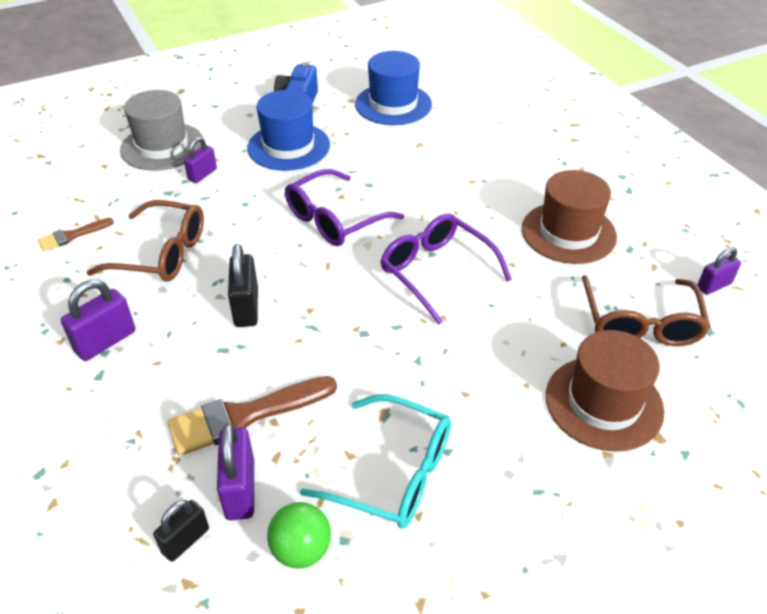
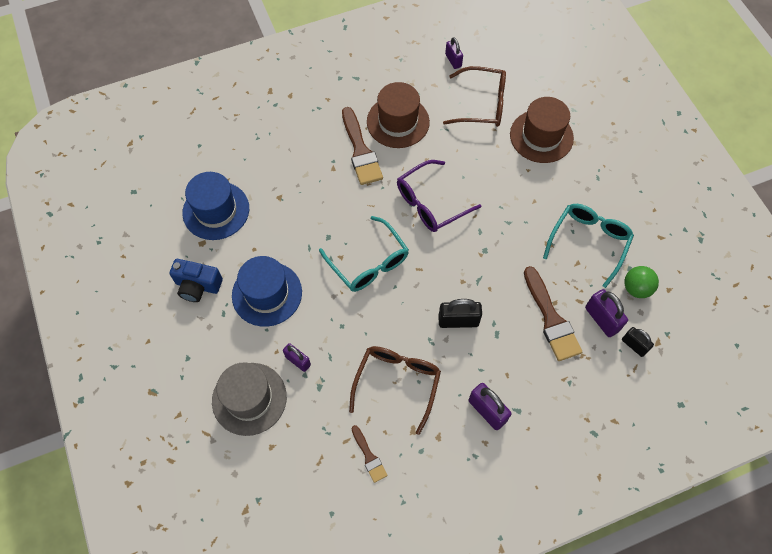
camera: 85 degrees left, 20 degrees up
(240, 489) = (601, 319): purple padlock -> purple padlock turned 60 degrees clockwise
(334, 219) = (369, 262): purple glasses -> turquoise glasses
(507, 202) = (360, 151): none -> brown brush

